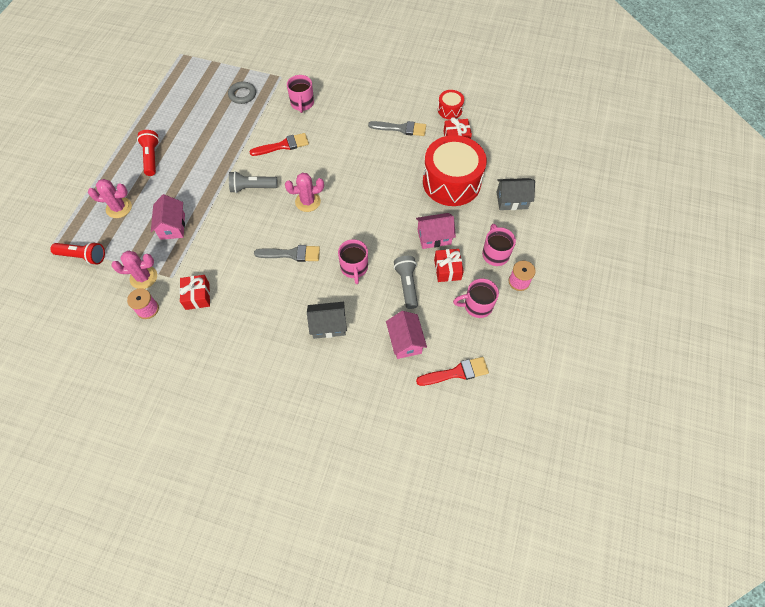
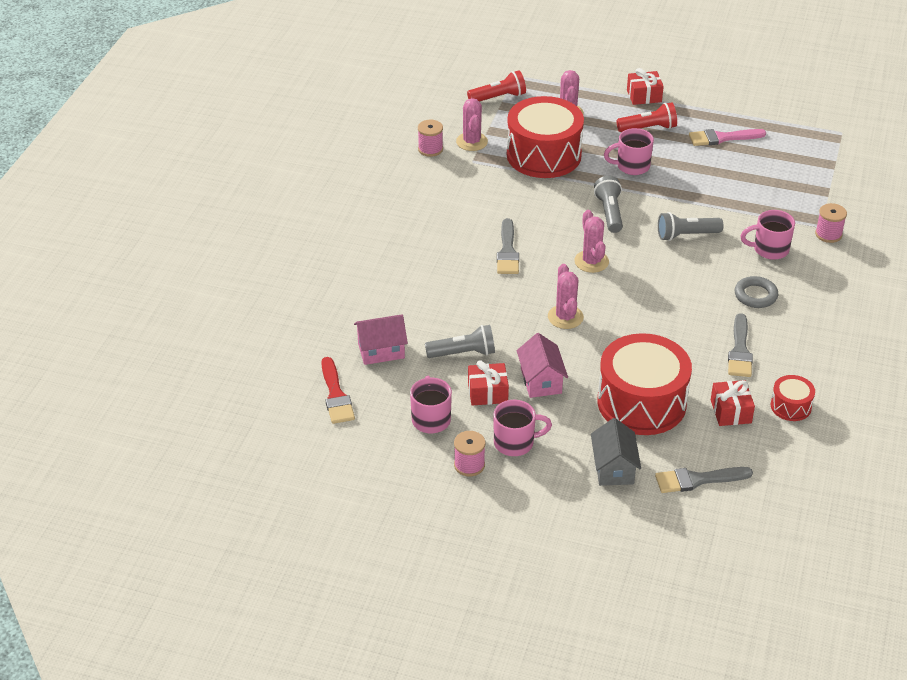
camera: 90 degrees right, 20 degrees down
(83, 256) = (498, 97): red flashlight -> red flashlight turned 120 degrees counterclockwise
(172, 226) = (544, 155): pink house -> red drum
(173, 116) = (722, 138): none -> pink brush
(197, 296) = (447, 182): red gift -> red gift (644, 96)
(242, 95) = (774, 193): grey ring -> grey ring (755, 295)
(283, 145) = (686, 235): red brush -> grey flashlight
(289, 74) = (828, 234): none -> pink spool
(328, 325) = (405, 285): grey house -> none
(354, 268) = (488, 305): pink mug -> pink mug (631, 166)
(368, 220) = (565, 317): none -> pink cactus
(516, 159) = (697, 480): none -> grey brush

